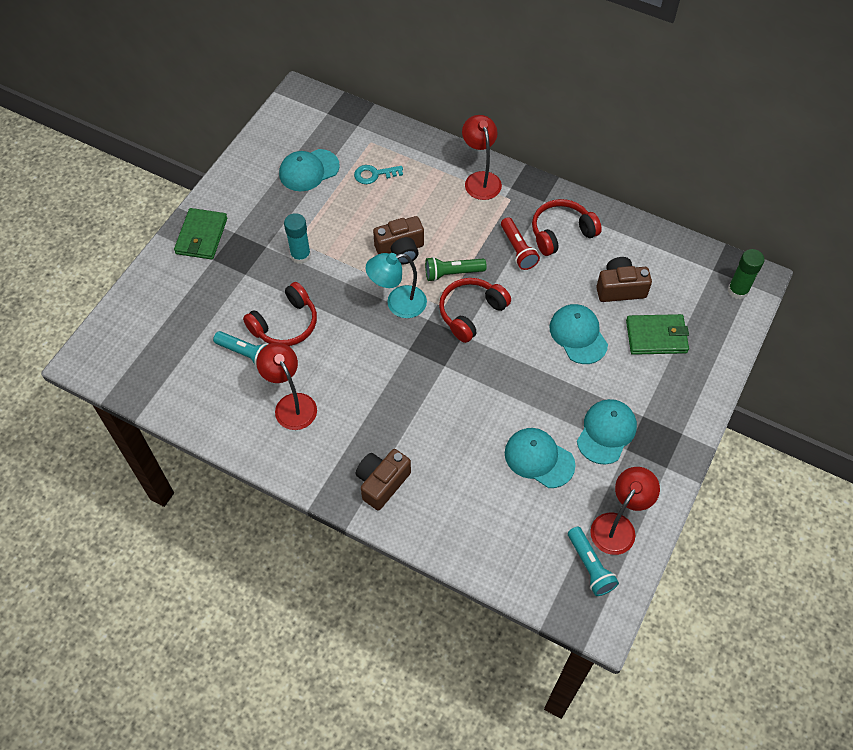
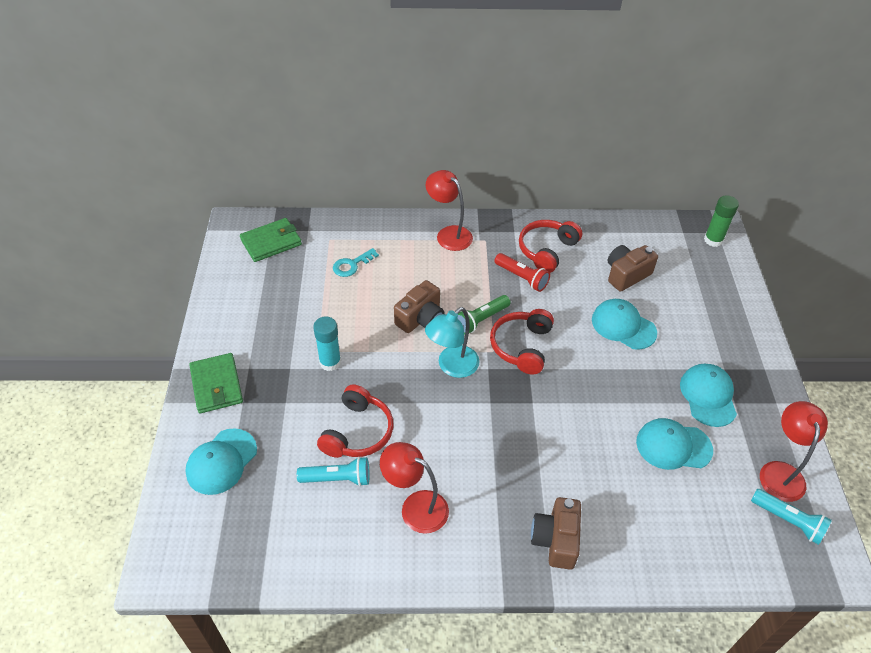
camera: 30 degrees left, 10 degrees down
(309, 170) = (287, 284): turquoise cap -> turquoise cap (221, 461)
(656, 336) = (683, 300): green wallet -> green wallet (271, 242)

